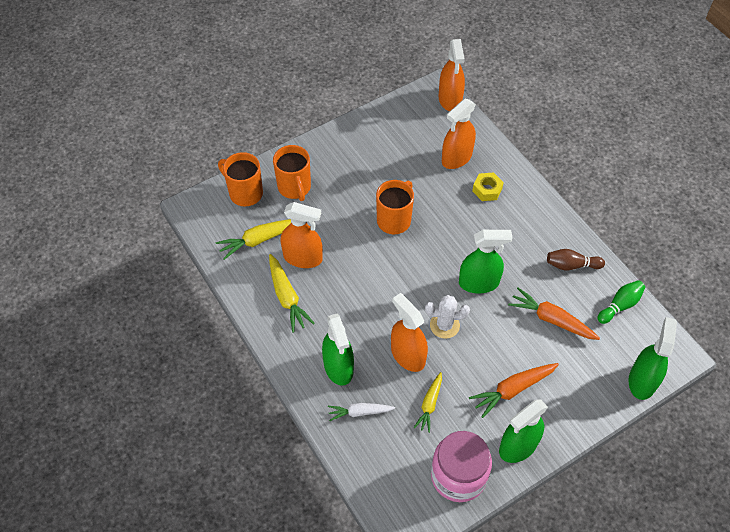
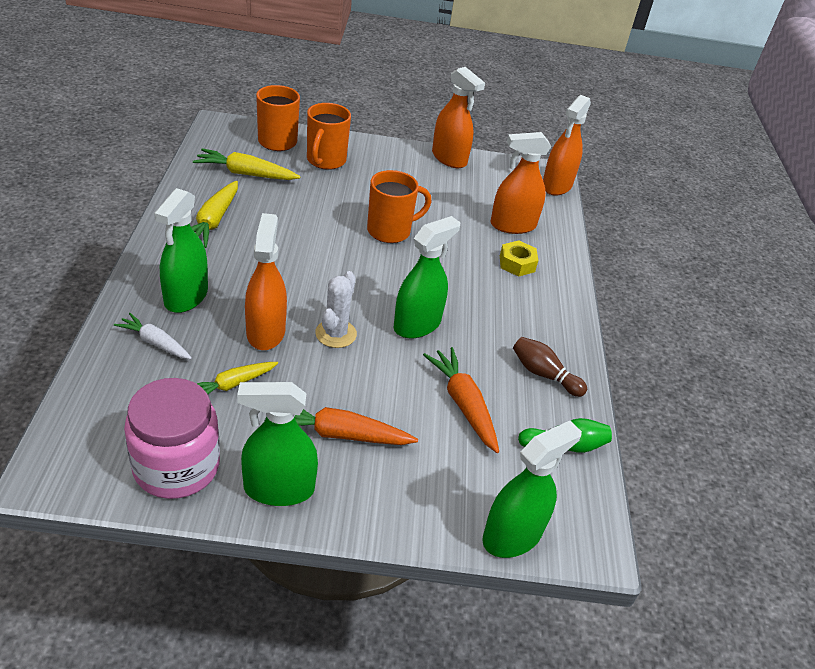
camera: 30 degrees right, 15 degrees down
(303, 258) = (266, 206): orange spray bottle -> orange spray bottle (449, 158)
(444, 325) = (336, 334): white cactus -> white cactus turned 75 degrees clockwise
(479, 283) = (417, 324): green spray bottle -> green spray bottle turned 75 degrees counterclockwise

